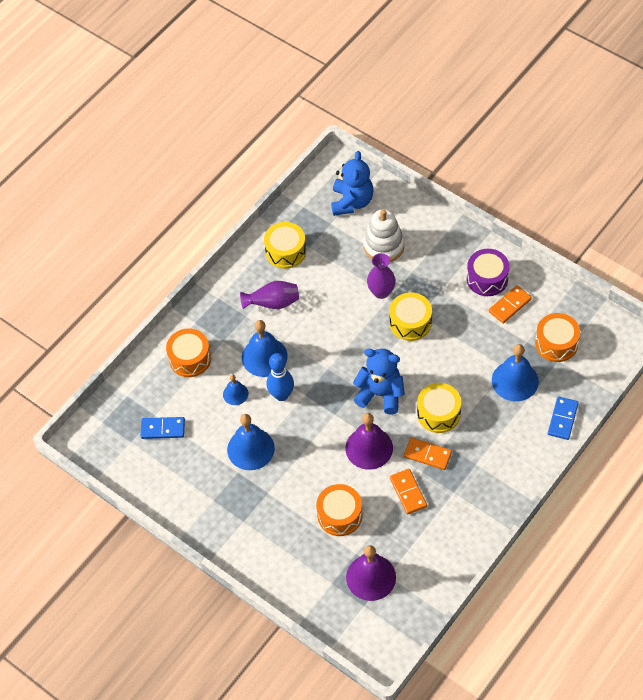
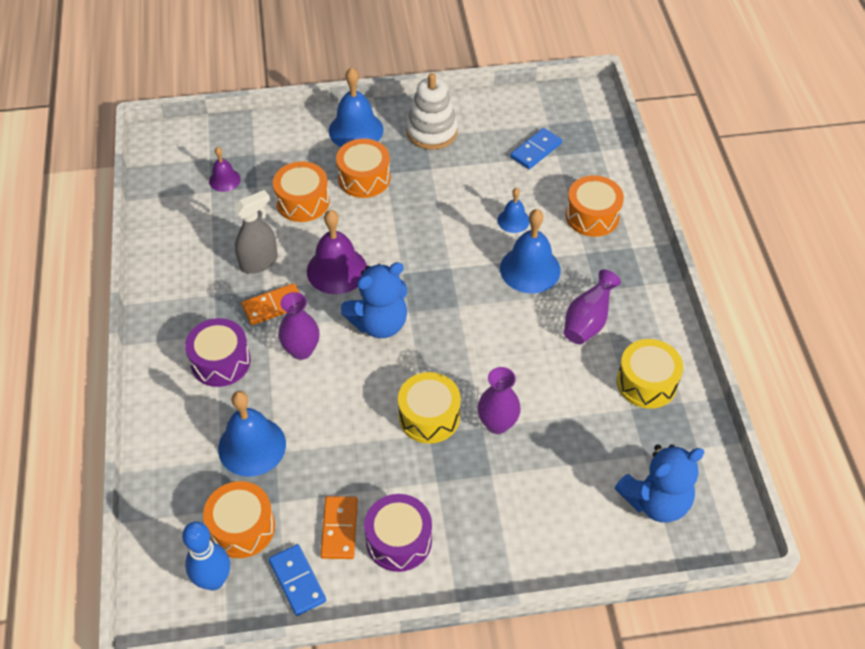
camera: 130 degrees right, 5 degrees down
(250, 449) = (442, 191): blue bell -> blue bell (356, 130)
(281, 395) = (471, 250): blue bowling pin -> blue bowling pin (214, 580)
(285, 500) = (364, 178): none -> orange drum
(352, 202) = (656, 501): blue teddy bear -> blue teddy bear turned 75 degrees counterclockwise
(371, 577) = (224, 180): purple bell -> purple bell, size x0.55
(384, 246) = (556, 478): white stacking toy -> white stacking toy (432, 132)
(408, 492) = (259, 262): orange domino -> grey spray bottle
(438, 413) = (301, 350): yellow drum -> purple vase
(488, 443) = (220, 361): none -> purple drum
(563, 419) = (161, 447): blue domino -> blue domino (297, 581)

